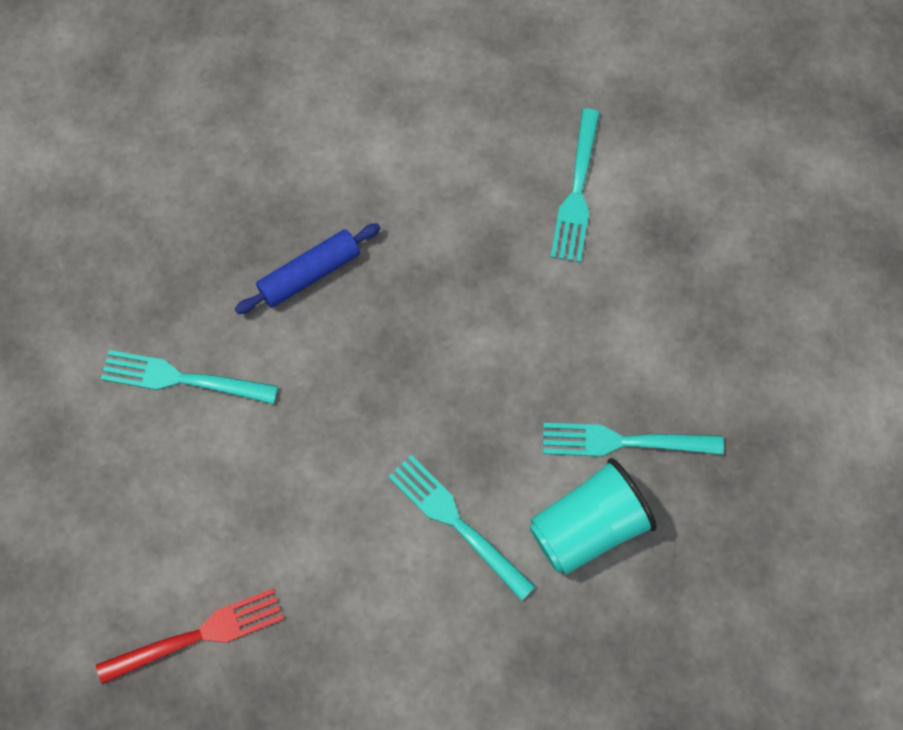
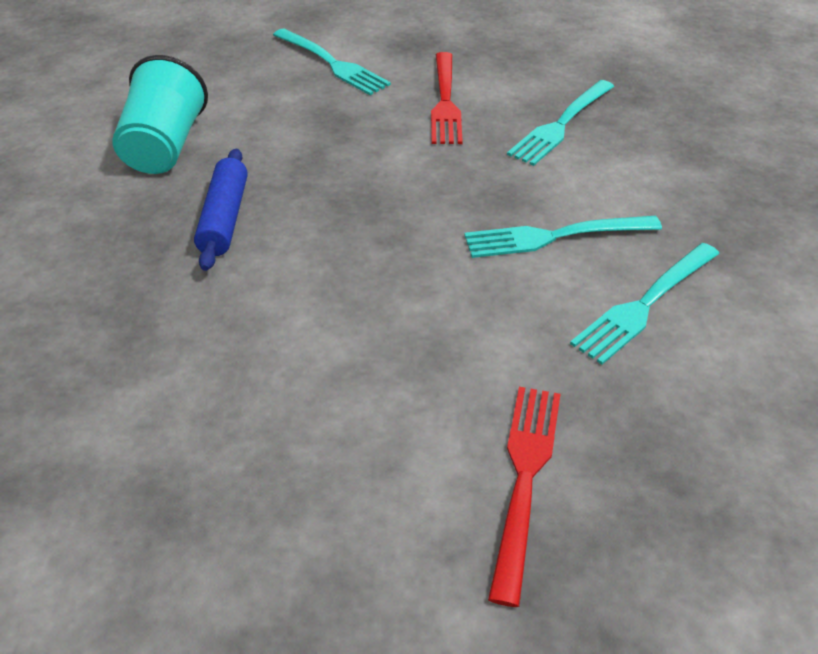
camera: 55 degrees left, 25 degrees down
(182, 379) = (222, 351): turquoise fork -> turquoise fork (645, 304)
(587, 324) = (445, 101): none -> red fork
(588, 527) = (620, 170): turquoise cup -> turquoise cup (164, 147)

